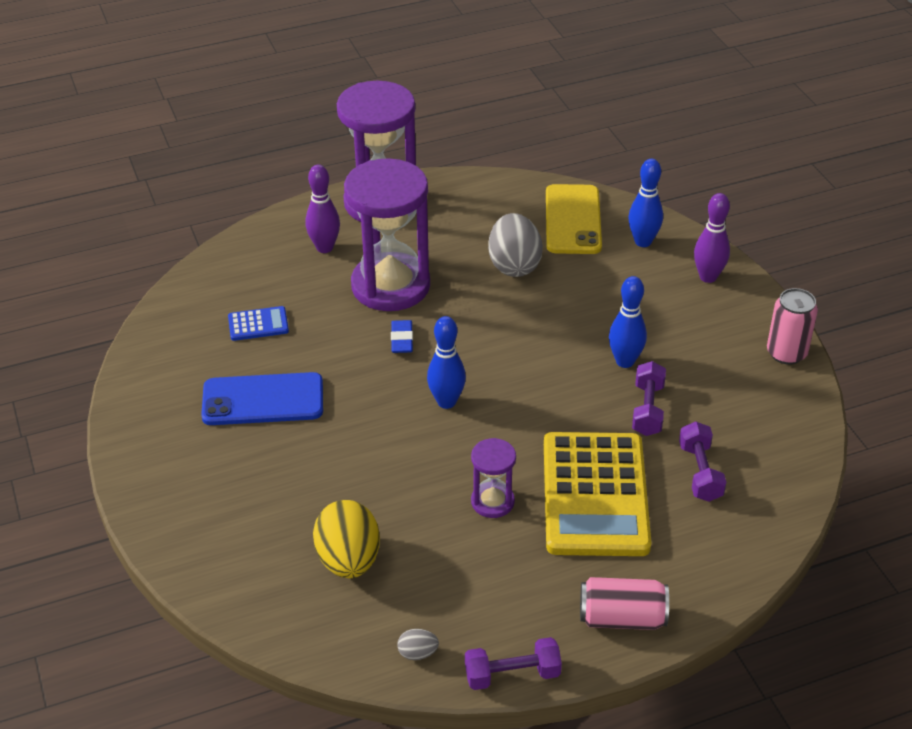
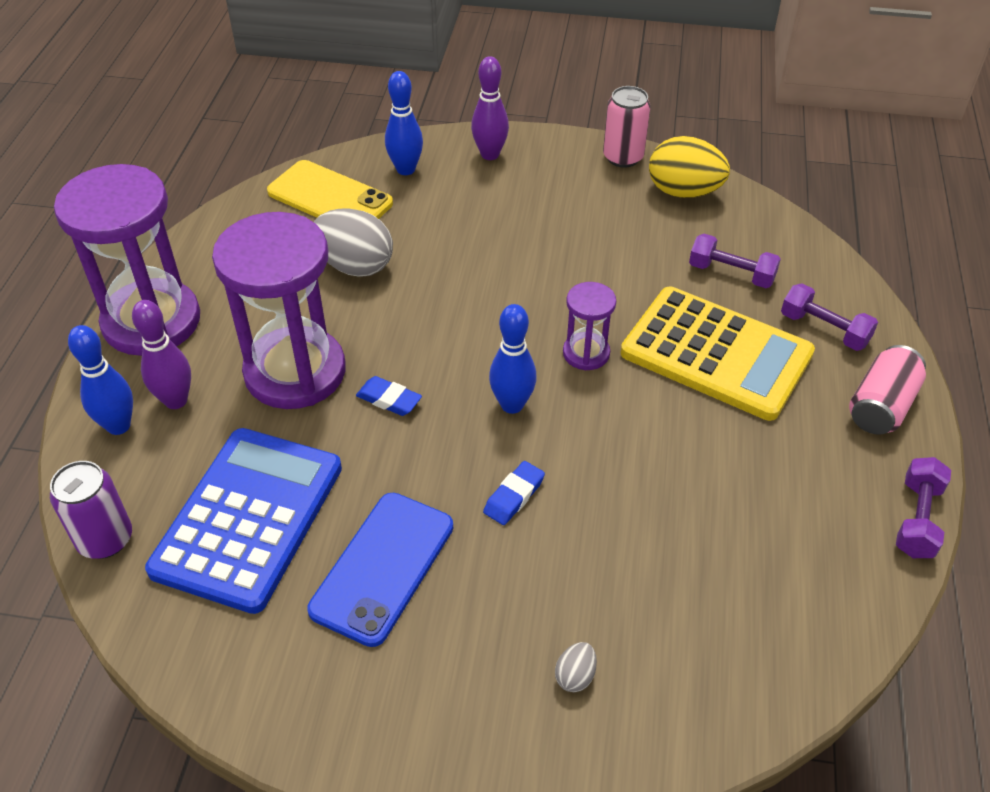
camera: 60 degrees left, 5 degrees up
(202, 275) = (105, 539): none -> purple can
(258, 324) = (248, 518): blue calculator -> blue calculator, size x2.36
(348, 560) = (692, 591): yellow egg -> yellow egg (684, 192)
(364, 437) = (514, 496): none -> blue eraser
(417, 653) = (856, 585): grey egg -> grey egg (575, 676)
(492, 502) = (679, 432): purple hourglass -> purple hourglass (586, 353)
(625, 361) = (556, 254): blue bowling pin -> blue bowling pin (118, 426)
(647, 409) = (630, 269): purple dumbbell -> purple dumbbell (824, 329)

